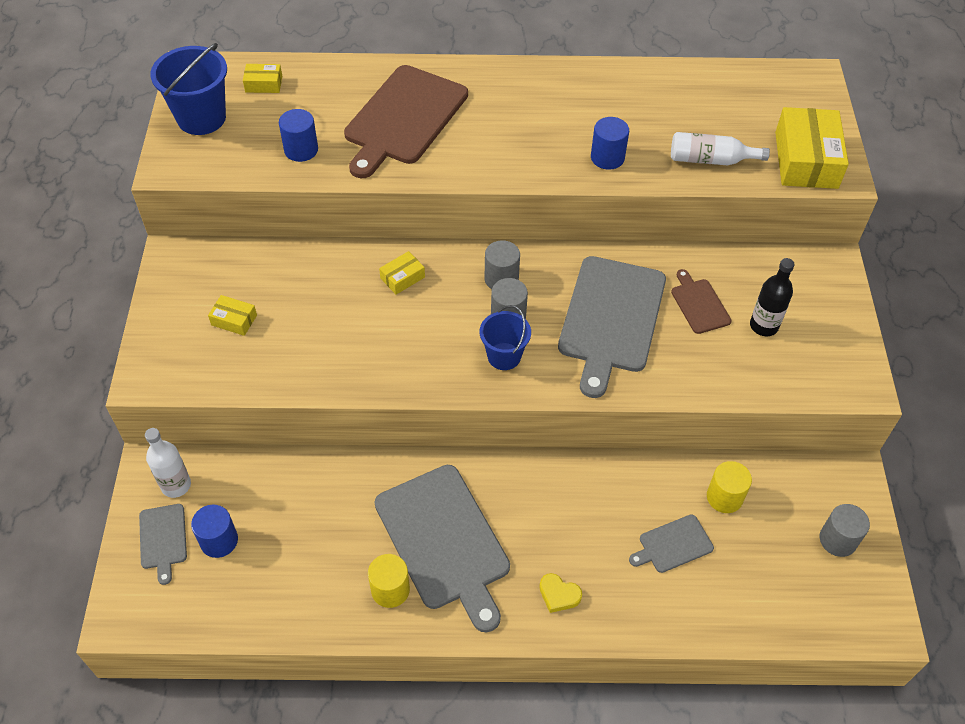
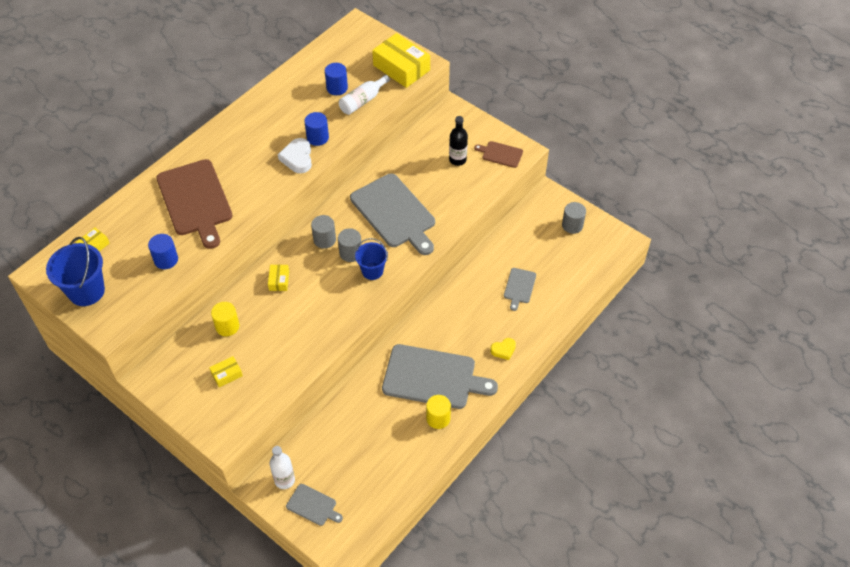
camera: 50 degrees left, 0 degrees up
(219, 540) = (339, 479): blue cylinder -> blue cylinder (337, 88)
(557, 161) = (297, 158): none -> white heart
(699, 304) = (421, 174): brown cutting board -> brown cutting board (500, 154)
(724, 497) = (514, 249): yellow cylinder -> yellow cylinder (227, 326)

